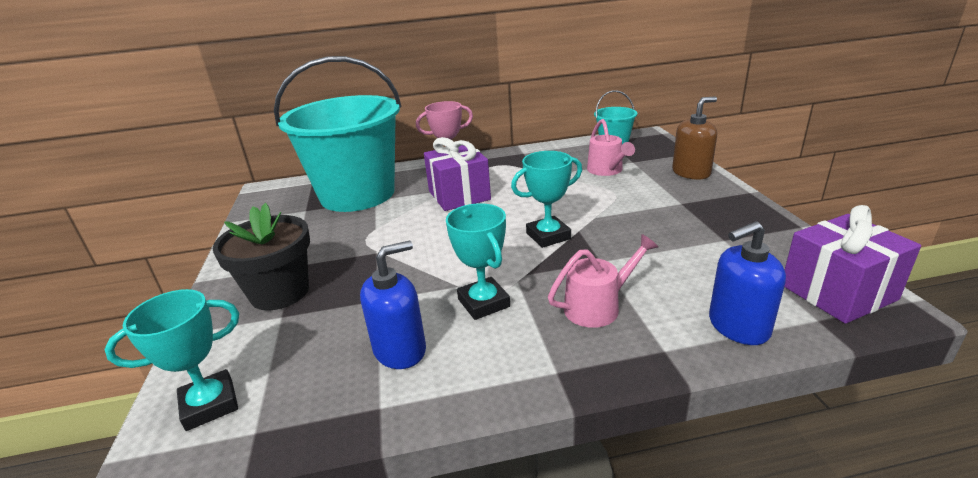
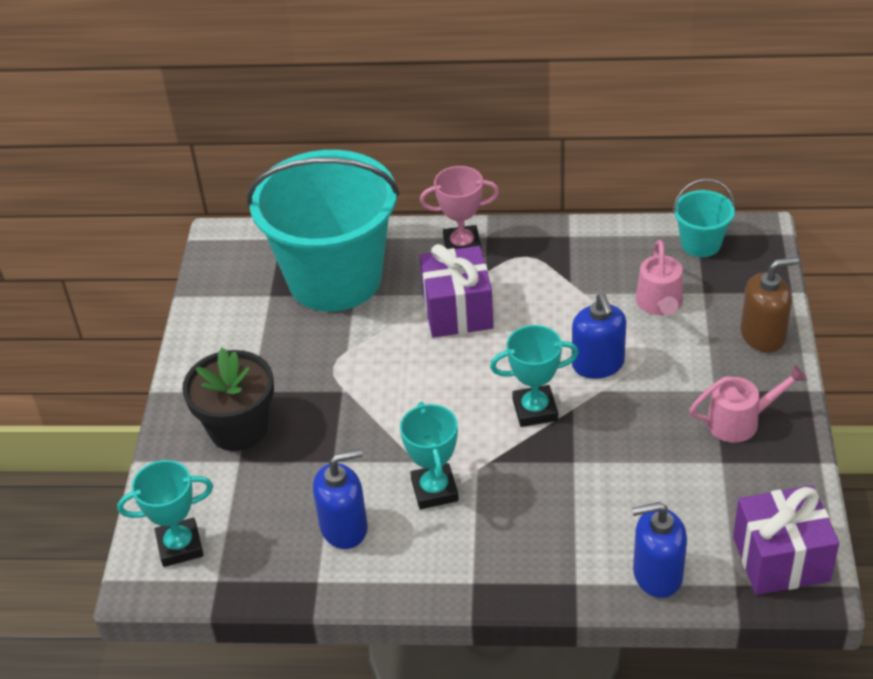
camera: 15 degrees right, 15 degrees up
(583, 204) = (598, 364): none -> blue soap dispenser
(598, 306) = (542, 521): pink watering can -> pink watering can (740, 421)

